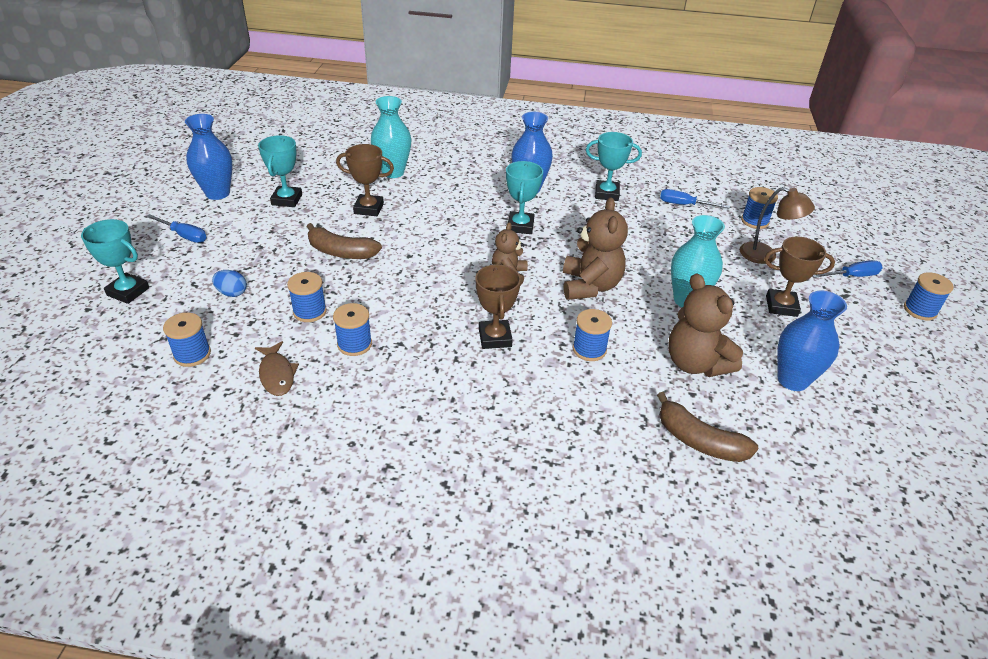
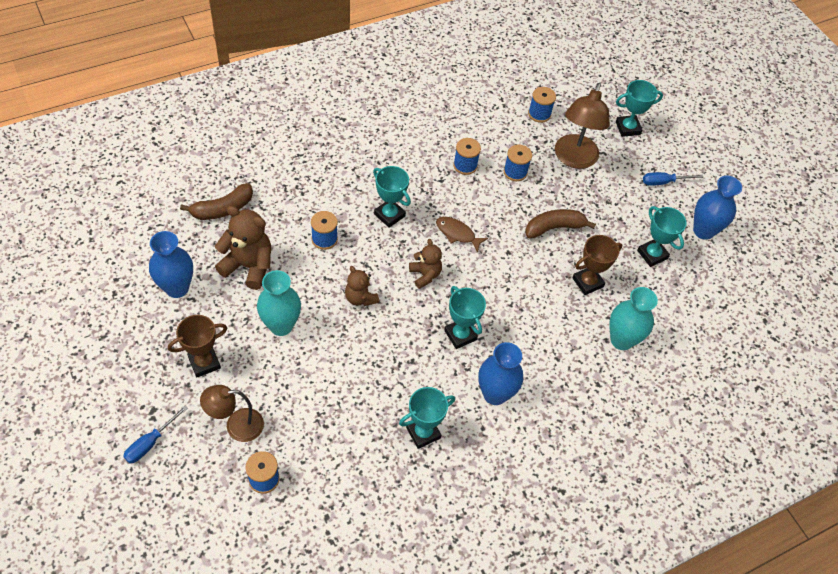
camera: 140 degrees right, 15 degrees up
(232, 293) = (574, 159): blue egg -> brown lamp
(277, 374) = (483, 127): brown fish -> brown fish (457, 233)
(495, 338) = (389, 215): brown trophy -> turquoise trophy
(590, 286) = (360, 298): brown teddy bear -> brown teddy bear, size x0.60
(684, 205) = (342, 463): blue screwdriver -> none
(699, 441) = (223, 209): brown banana -> brown banana turned 150 degrees clockwise
(920, 310) = (83, 428): blue spool -> none

